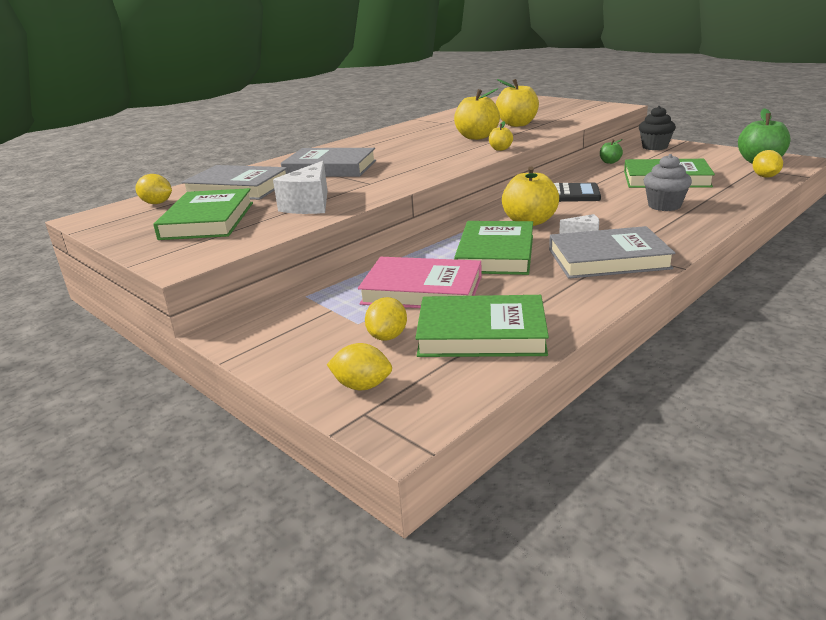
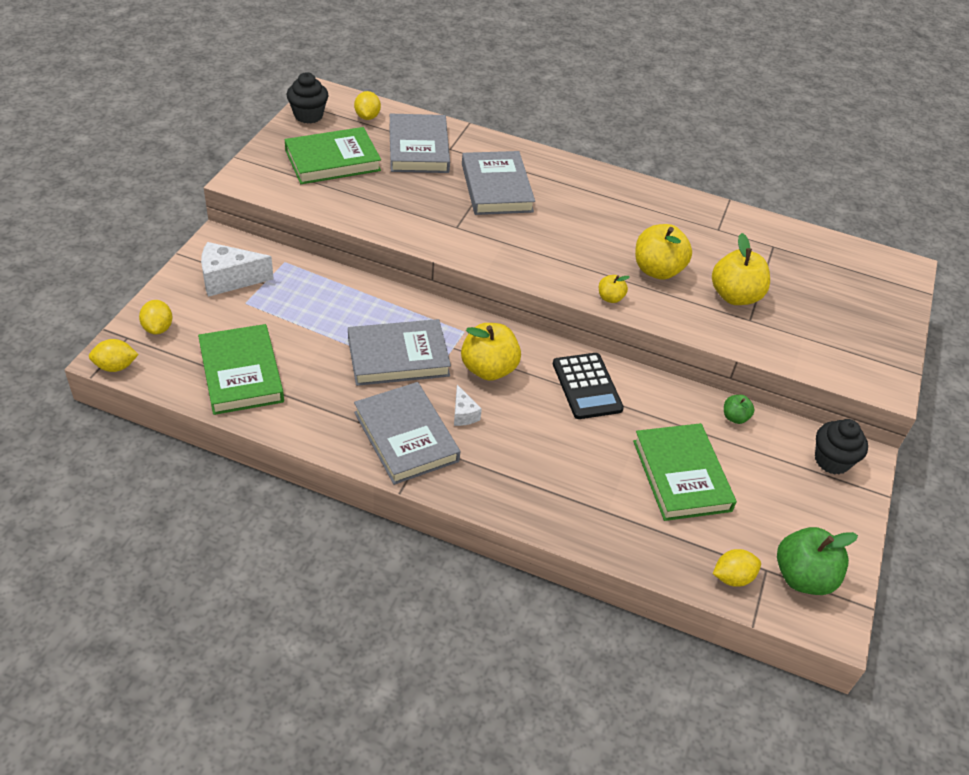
camera: 60 degrees right, 20 degrees up
(111, 226) = (308, 115): none -> black cupcake
(309, 205) = (383, 206): white cheese -> white cheese (229, 280)
(387, 336) = (227, 324): yellow lemon -> yellow lemon (116, 366)
(422, 290) = (309, 325): pink book -> none
(495, 253) = (398, 357): green book -> grey book
(664, 206) = (576, 475): grey cupcake -> none

